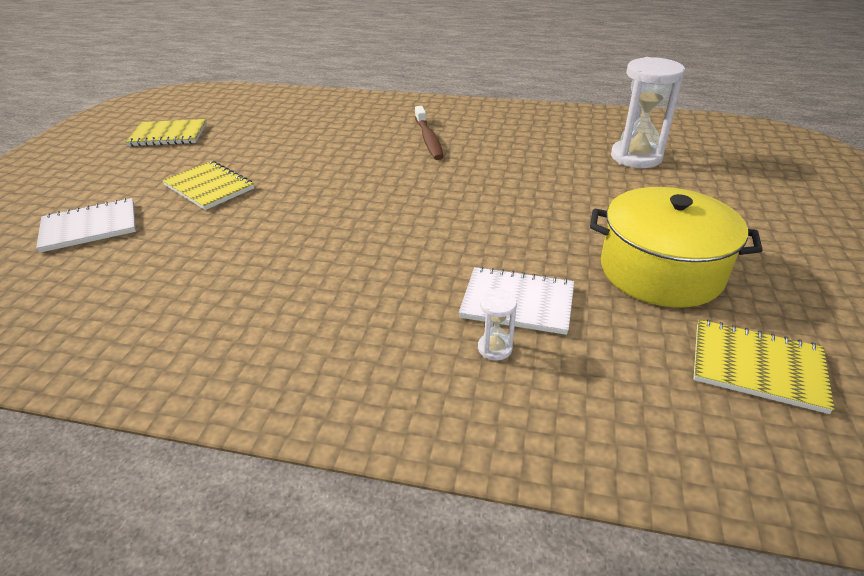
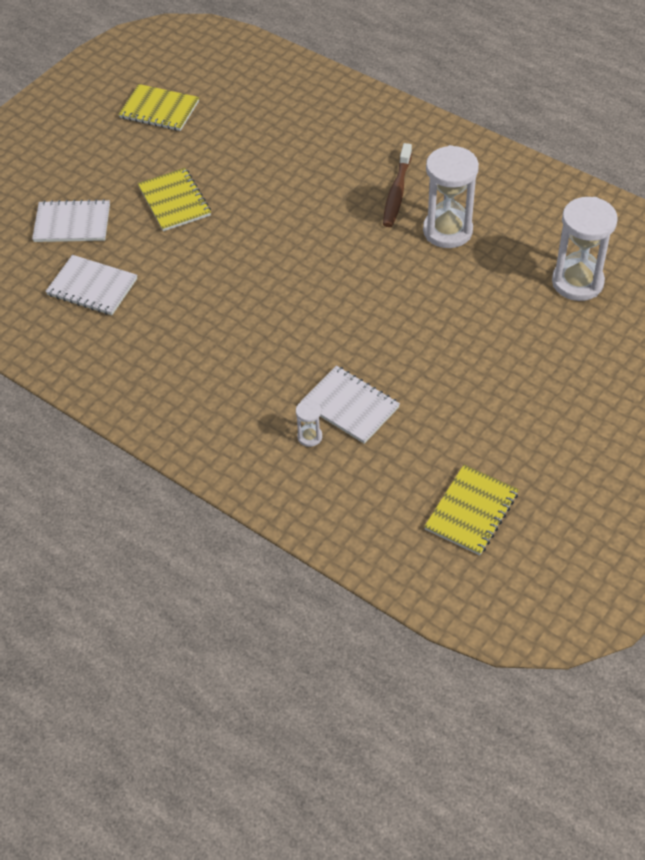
camera: 25 degrees right, 15 degrees up
(130, 275) = (92, 287): none -> white notebook
(494, 151) = (447, 231): none -> white hourglass
(661, 271) = (479, 415): yellow pot -> none
(757, 367) = (471, 511): yellow notebook -> yellow notebook turned 75 degrees clockwise

